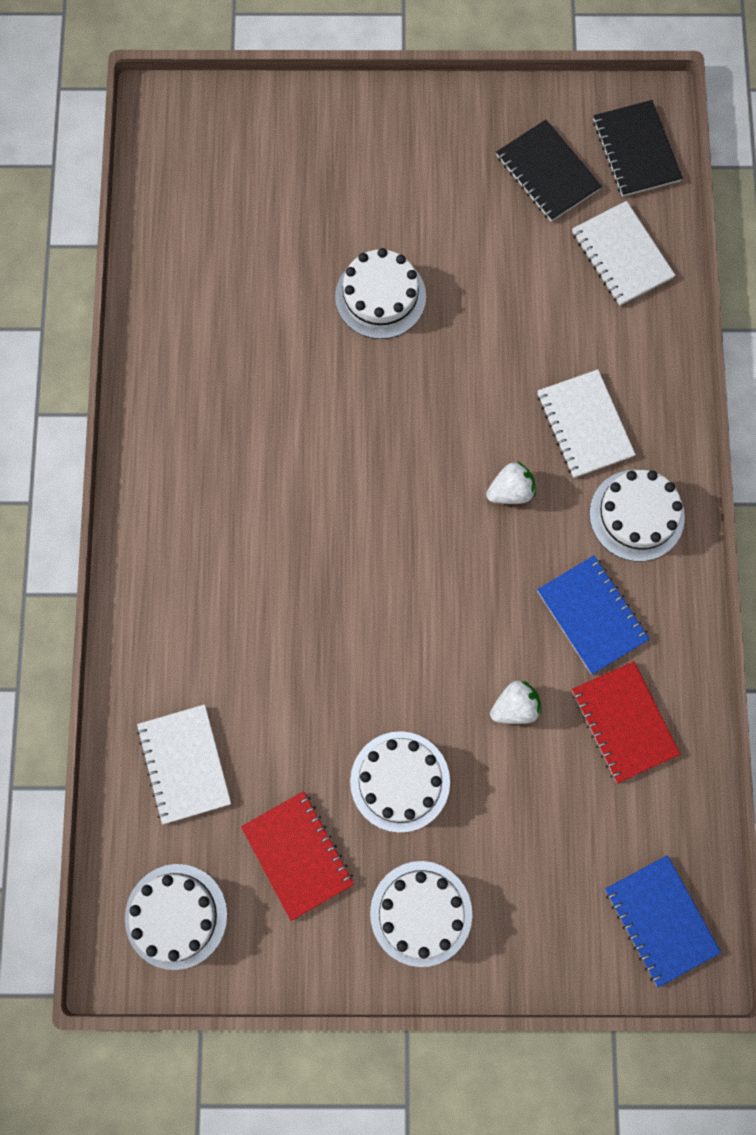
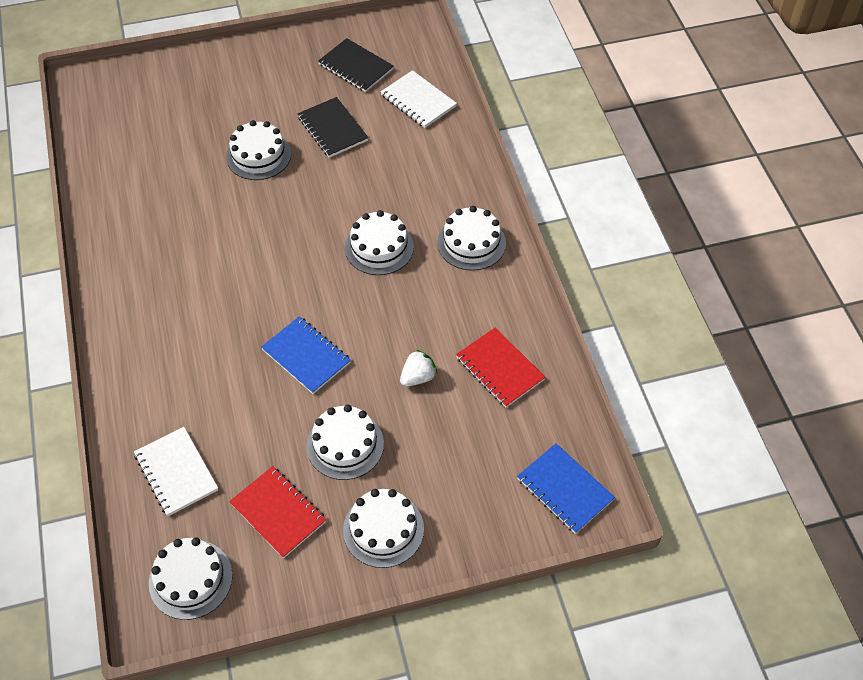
camera: 15 degrees left, 20 degrees down
(510, 491) = (379, 247): white strawberry -> white cake
(584, 425) = (420, 199): white notebook -> none
(591, 615) = (457, 309): blue notebook -> blue notebook (306, 356)
(636, 150) = (411, 44): black notebook -> black notebook (333, 129)

